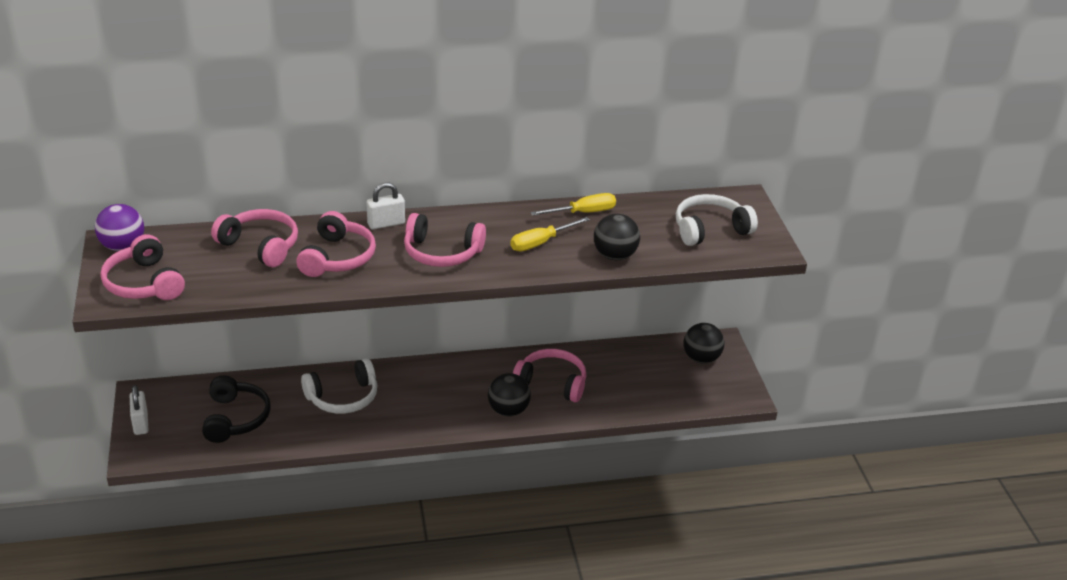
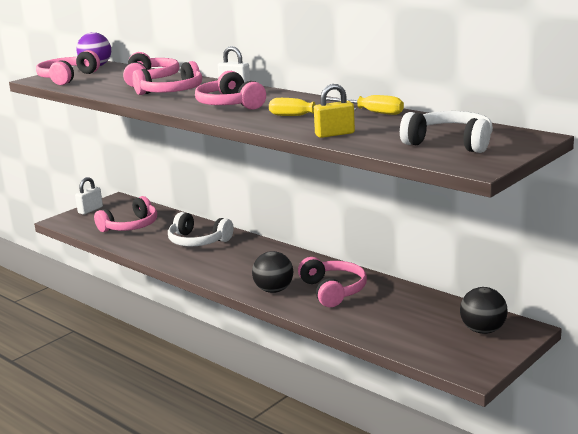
camera: 55 degrees right, 15 degrees down
(235, 418) = (130, 226): black headphones -> pink headphones
(615, 256) = (334, 134): black ball -> yellow padlock

